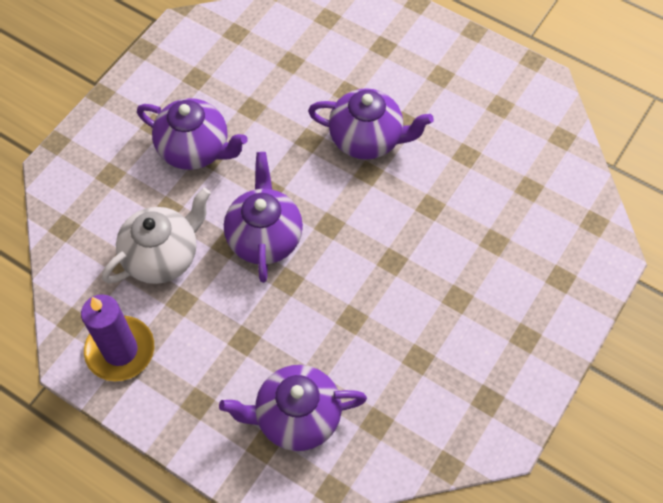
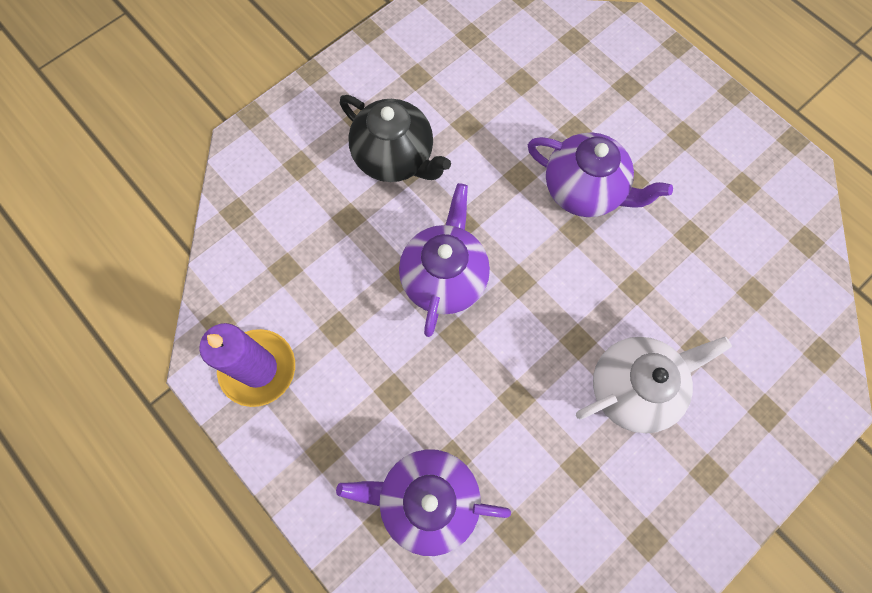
camera: 15 degrees right, 10 degrees up
(163, 256) = (330, 271): white teapot -> white teapot (633, 388)
(195, 149) = (395, 158): purple teapot -> black teapot

